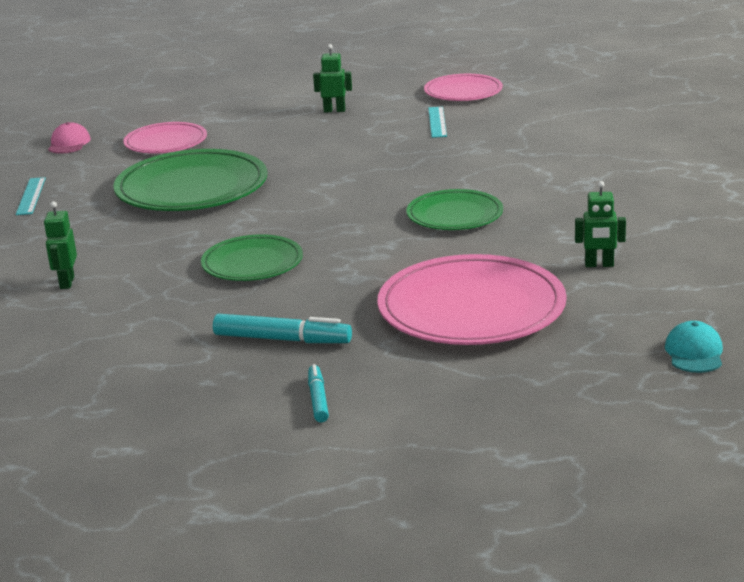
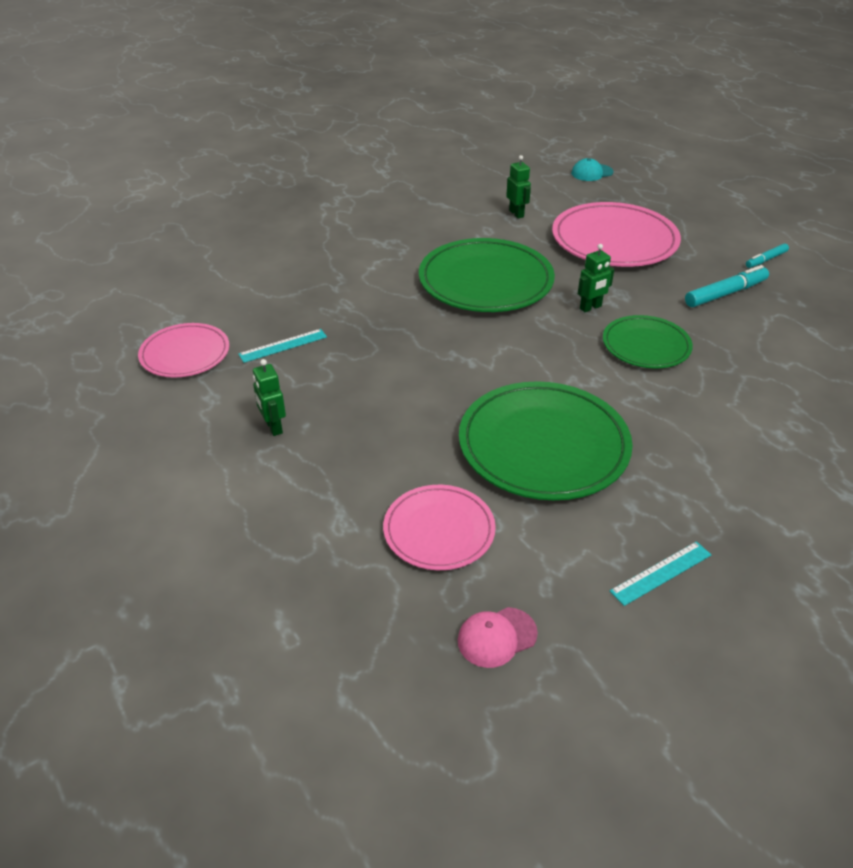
camera: 120 degrees left, 15 degrees up
(66, 282) = (777, 432): green robot -> green robot (590, 307)
(282, 339) = (725, 293): turquoise marker -> turquoise marker turned 75 degrees clockwise
(454, 215) = (485, 281): green plate -> green plate, size x1.70

